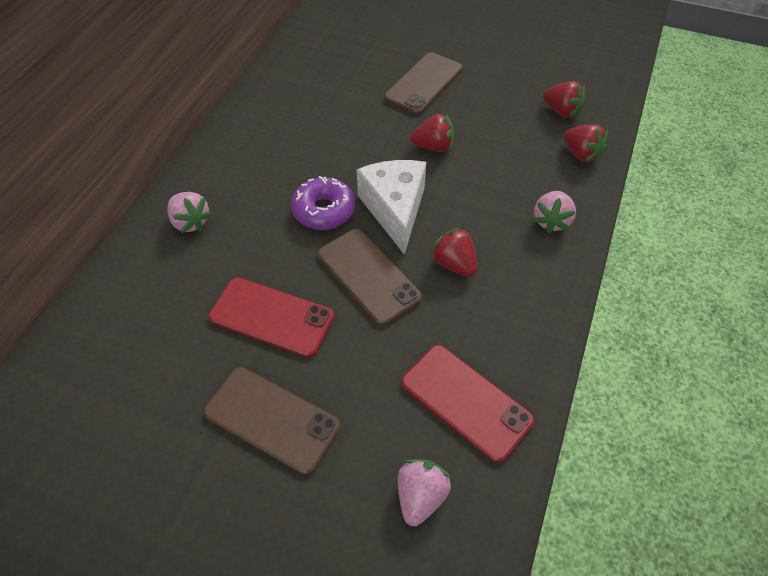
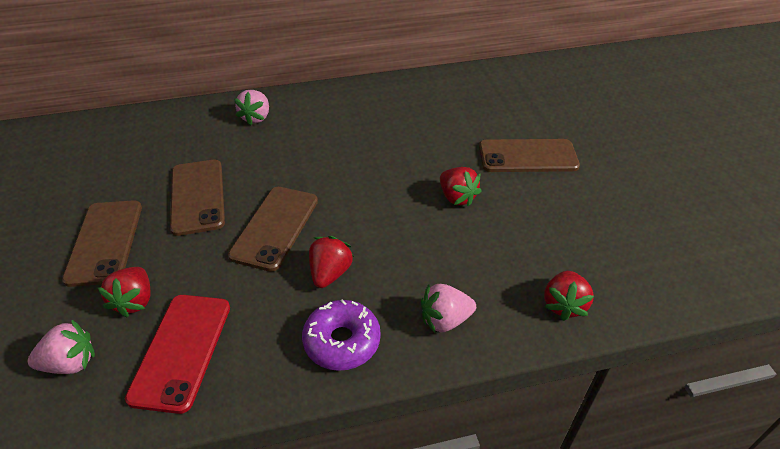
camera: 55 degrees right, 10 degrees down
(271, 317) = (197, 197): red phone -> brown phone
(324, 210) = (323, 171): purple donut -> purple donut (342, 341)
(395, 209) = (360, 209): white cheese -> none
(561, 111) = (608, 263): red strawberry -> red strawberry (134, 301)

